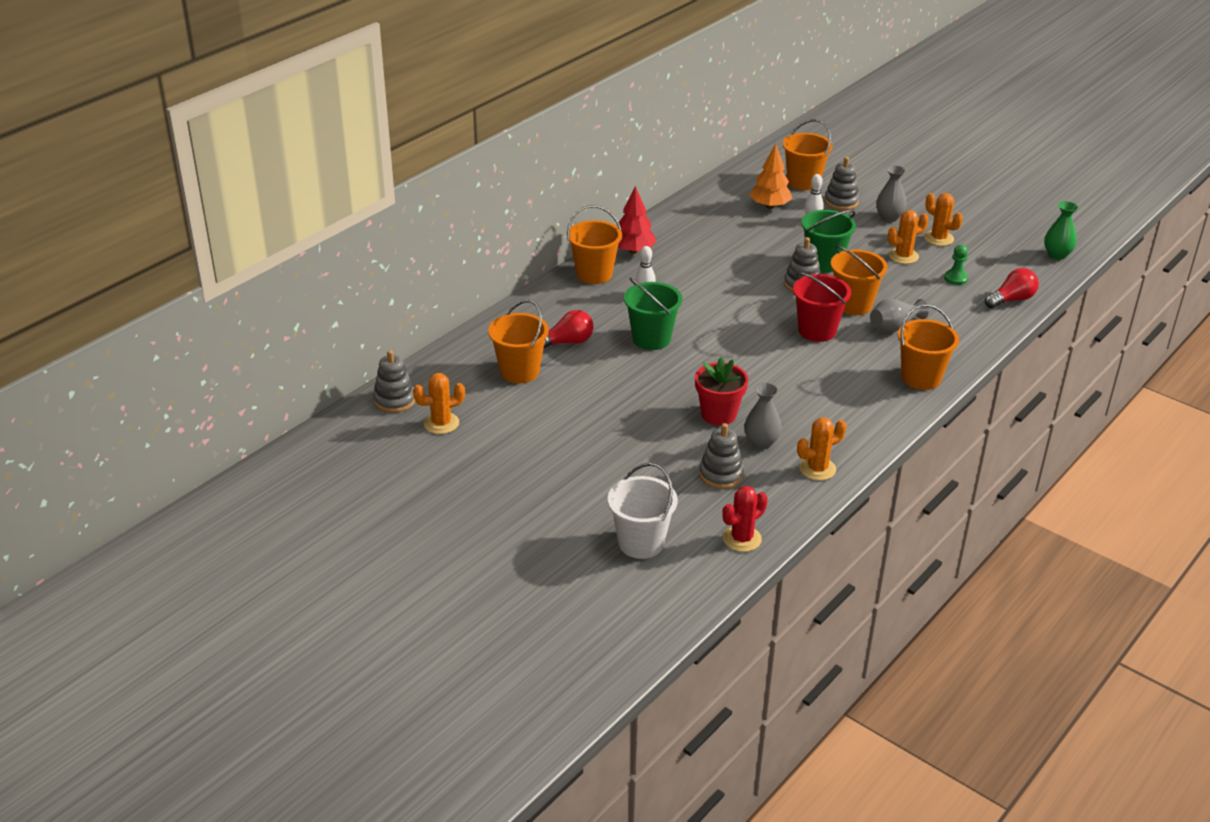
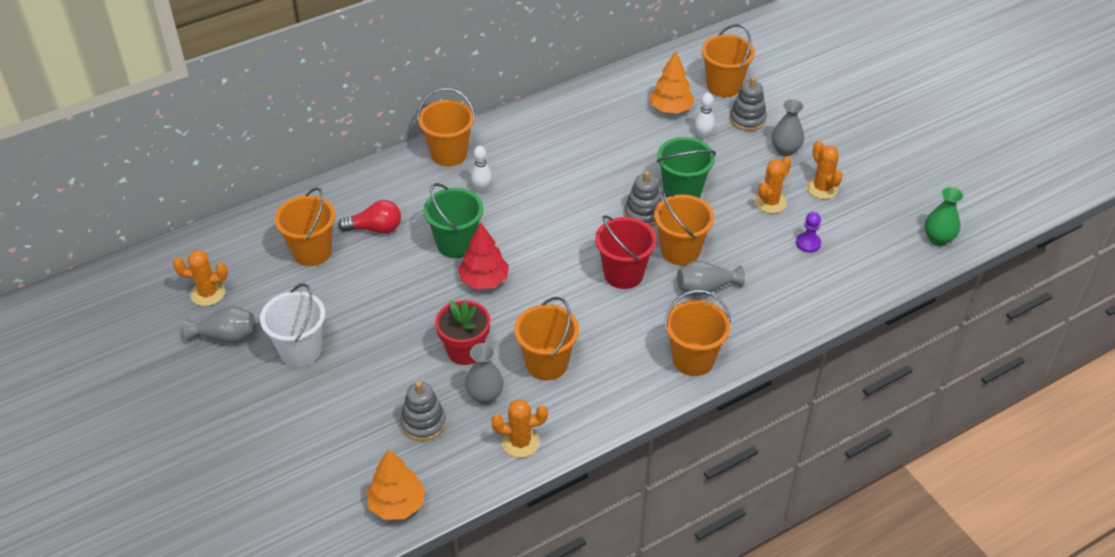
camera: 20 degrees right, 10 degrees up
(394, 400) = (183, 256): grey stacking toy -> none
(485, 452) = (226, 336): none -> grey vase
(633, 250) = (503, 134): red tree -> red tree (484, 280)
(641, 543) = (301, 481): white bucket -> white bucket (300, 350)
(742, 539) = (397, 504): red cactus -> orange tree
(798, 408) = (547, 363): none -> orange bucket
(903, 256) = (770, 202): orange cactus -> orange cactus turned 45 degrees counterclockwise
(955, 278) = (808, 243): green pawn -> purple pawn
(1011, 300) = (851, 285): red light bulb -> none

